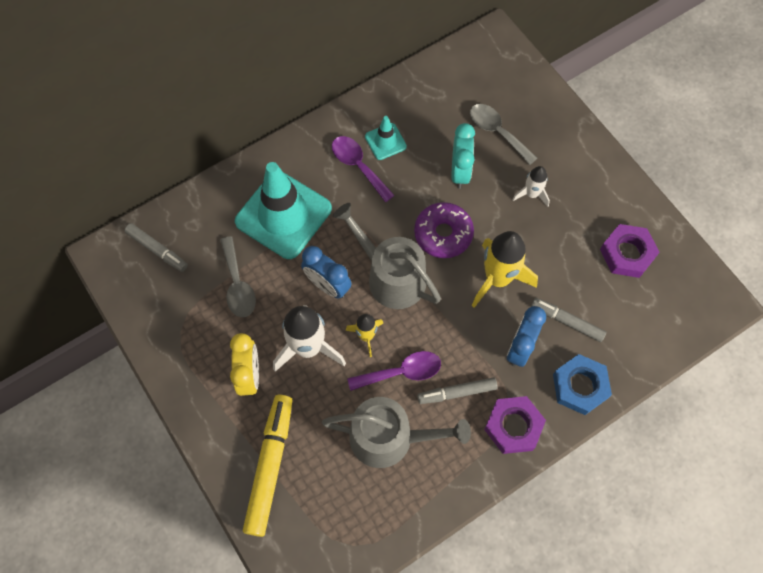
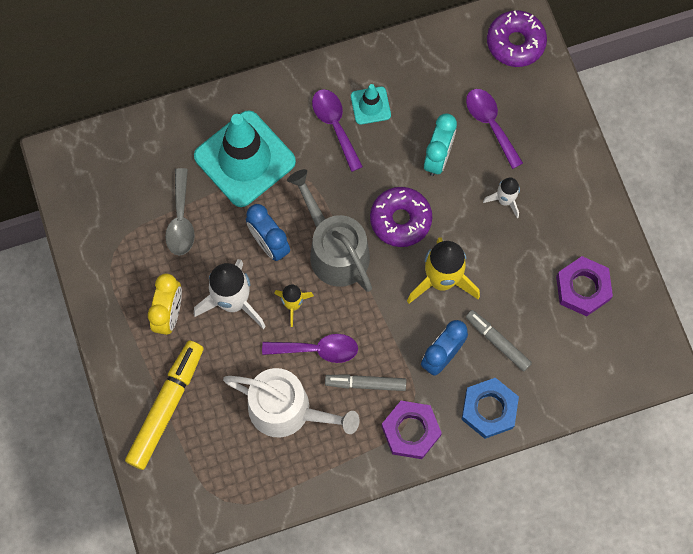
camera: 15 degrees right, 5 degrees up
(157, 250) = (110, 164): grey marker -> none
(389, 438) = (287, 410): grey watering can -> white watering can
(497, 60) = (515, 43): none -> purple donut
(497, 132) = (490, 124): grey spoon -> purple spoon

